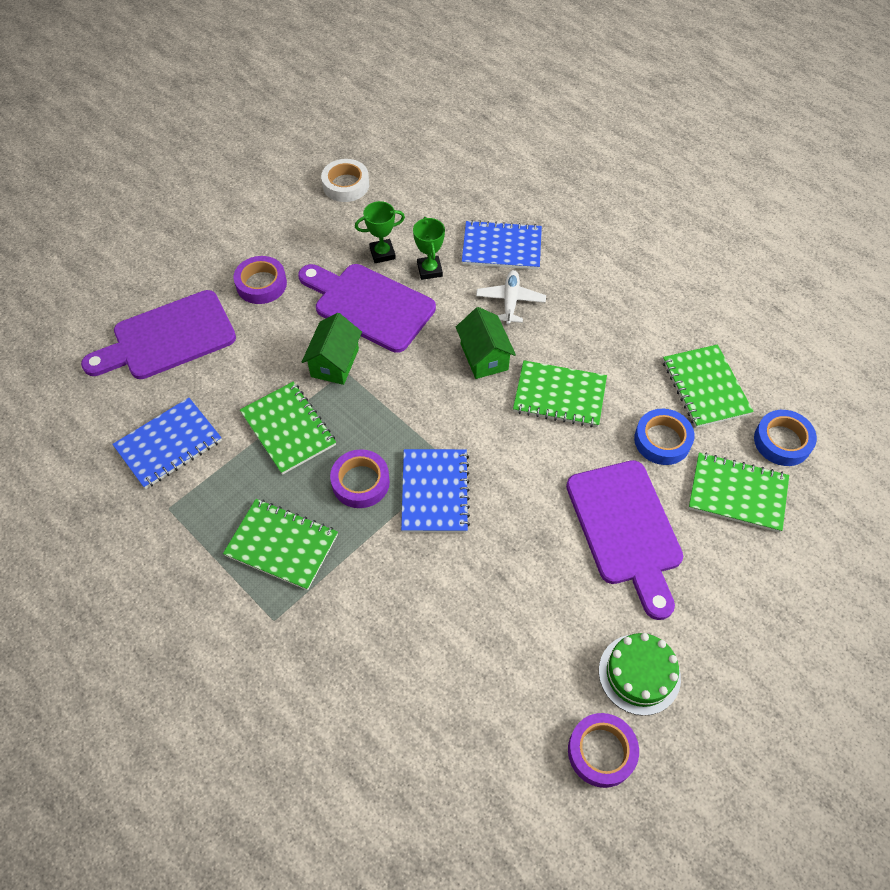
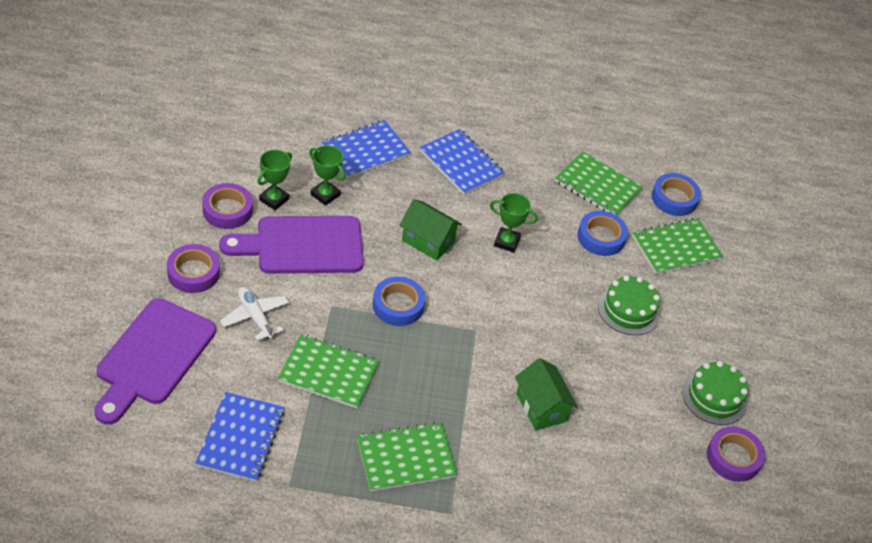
camera: 45 degrees left, 10 degrees down
(335, 363) = (317, 304): green house -> green house (541, 407)
(346, 185) = (188, 157): white tape -> none
(360, 482) = (421, 380): purple tape -> purple tape (227, 210)
(403, 401) = (398, 305): none -> blue tape
(435, 492) = (481, 357): blue notebook -> blue notebook (461, 164)
(510, 301) = (410, 190): white plane -> white plane (255, 317)
(559, 395) = (506, 242): green notebook -> green trophy
(626, 529) = (629, 310): purple cutting board -> green cake

